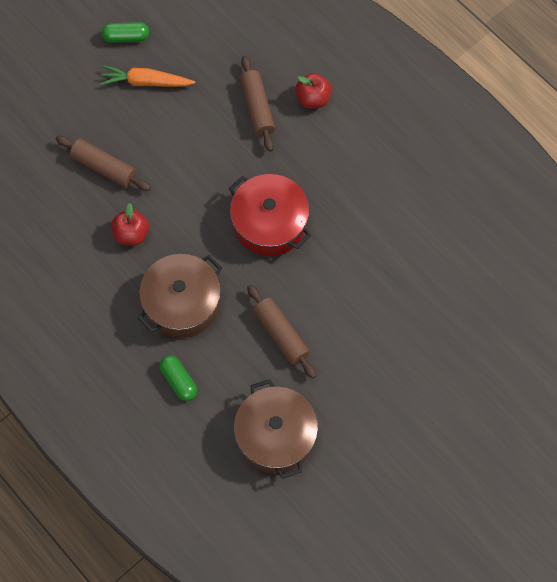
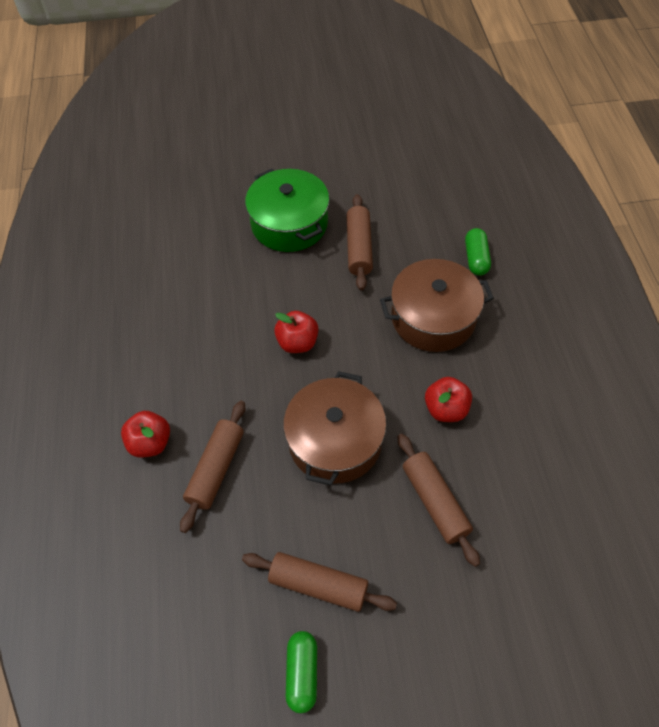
camera: 145 degrees left, 10 degrees down
(126, 37) = (302, 673): green capsule -> green capsule turned 60 degrees clockwise
(146, 82) = (318, 585): orange carrot -> brown rolling pin
(269, 223) = (297, 342): red pot -> red apple
(276, 436) = (417, 183): brown pot -> brown pot (335, 441)
(355, 325) = (289, 223): none -> green pot

